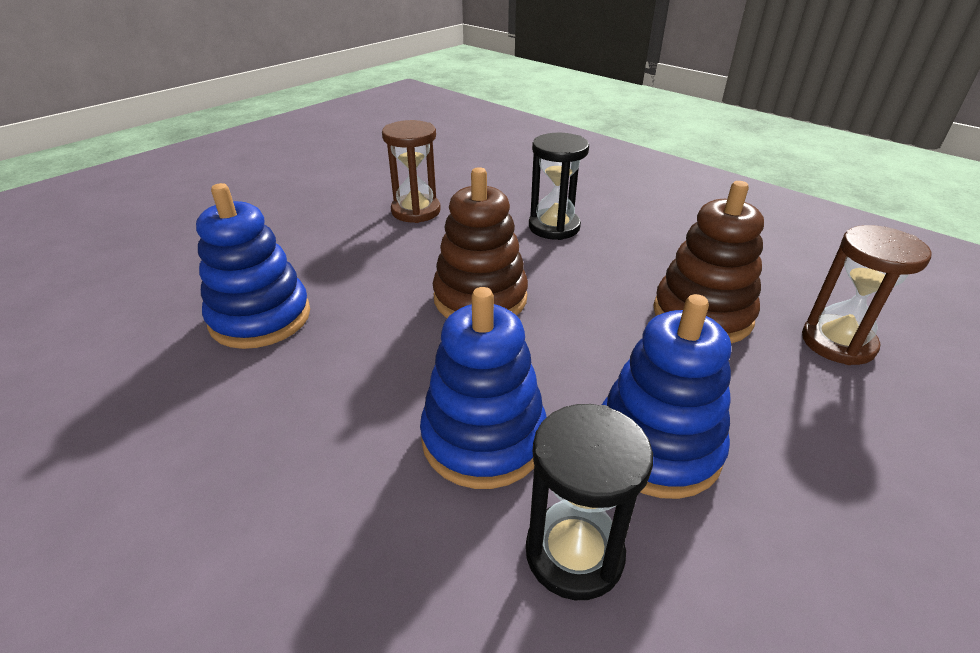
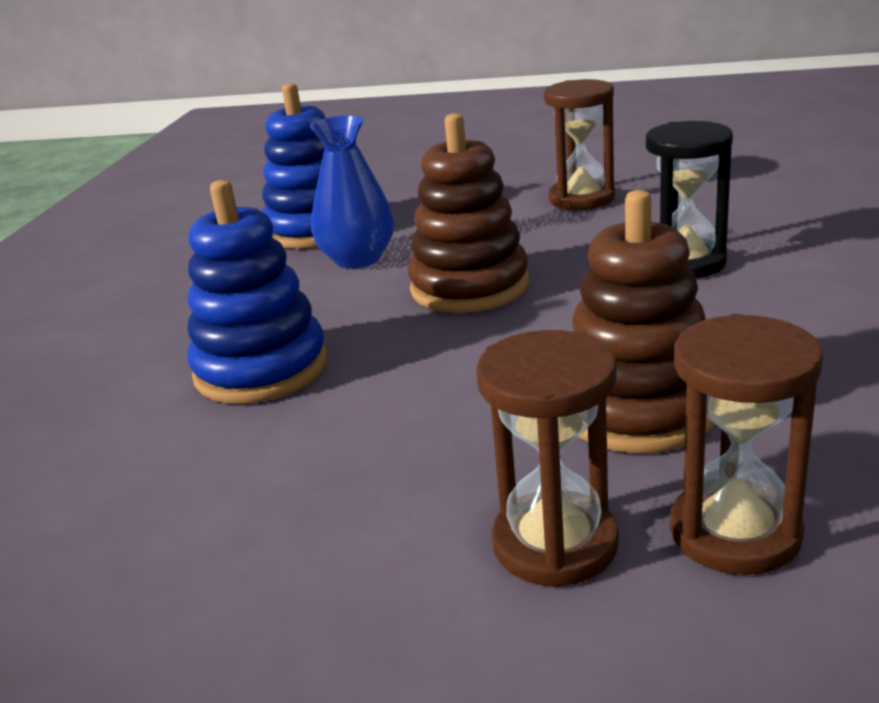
camera: 60 degrees right, 10 degrees down
(356, 320) = (358, 259): none -> blue vase
(574, 553) = (159, 458): black hourglass -> none
(656, 446) = (337, 455): blue stacking toy -> none
(818, 400) = (555, 544): none -> brown hourglass

